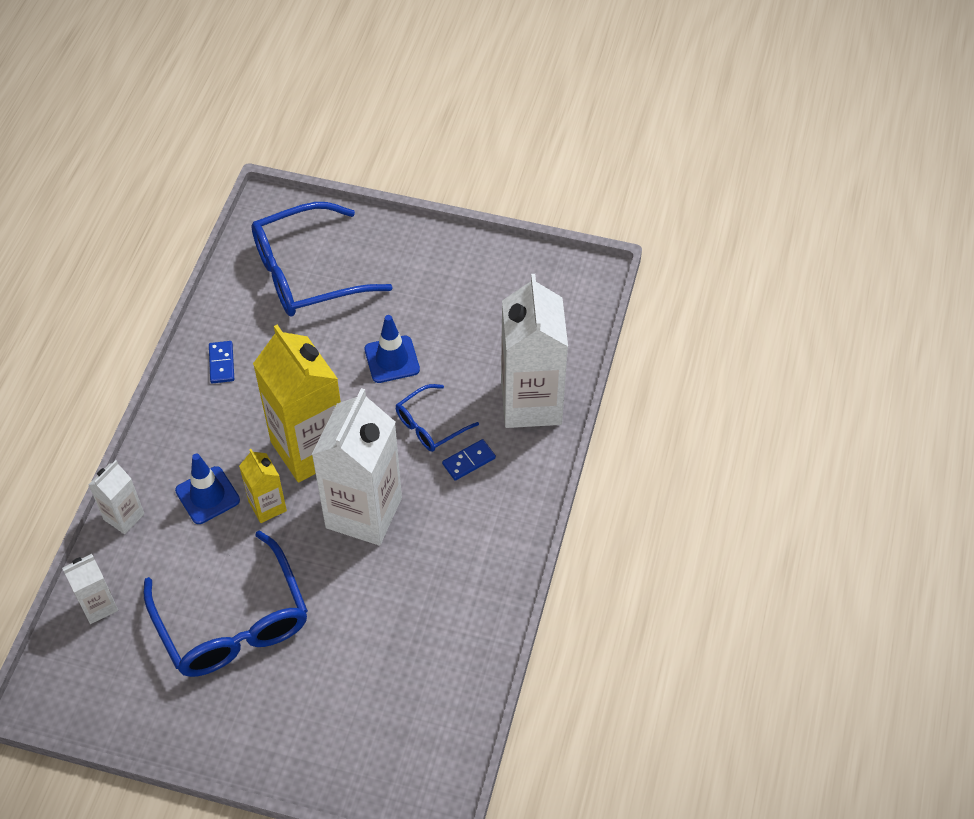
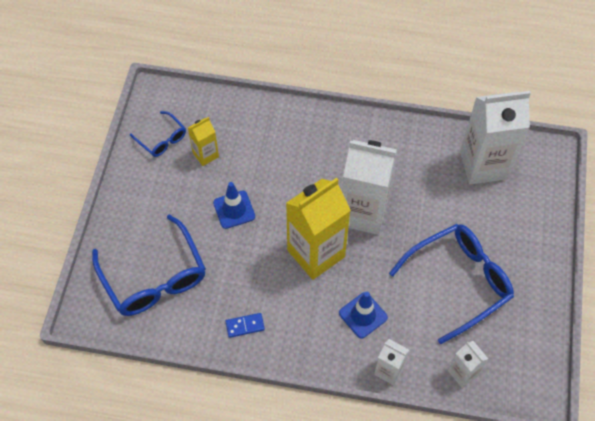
camera: 95 degrees left, 5 degrees up
(267, 506) = (366, 274): yellow carton -> yellow carton (205, 155)
(430, 425) = (288, 180): blue glasses -> blue glasses (162, 139)
(469, 461) = (315, 155): blue domino -> none
(531, 403) = (265, 123): white carton -> white carton (483, 165)

